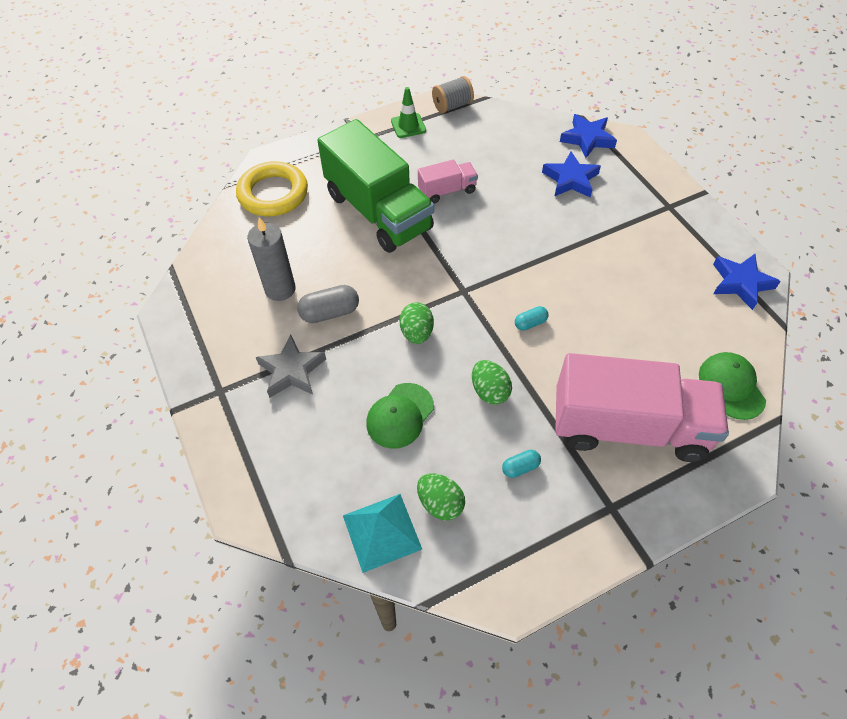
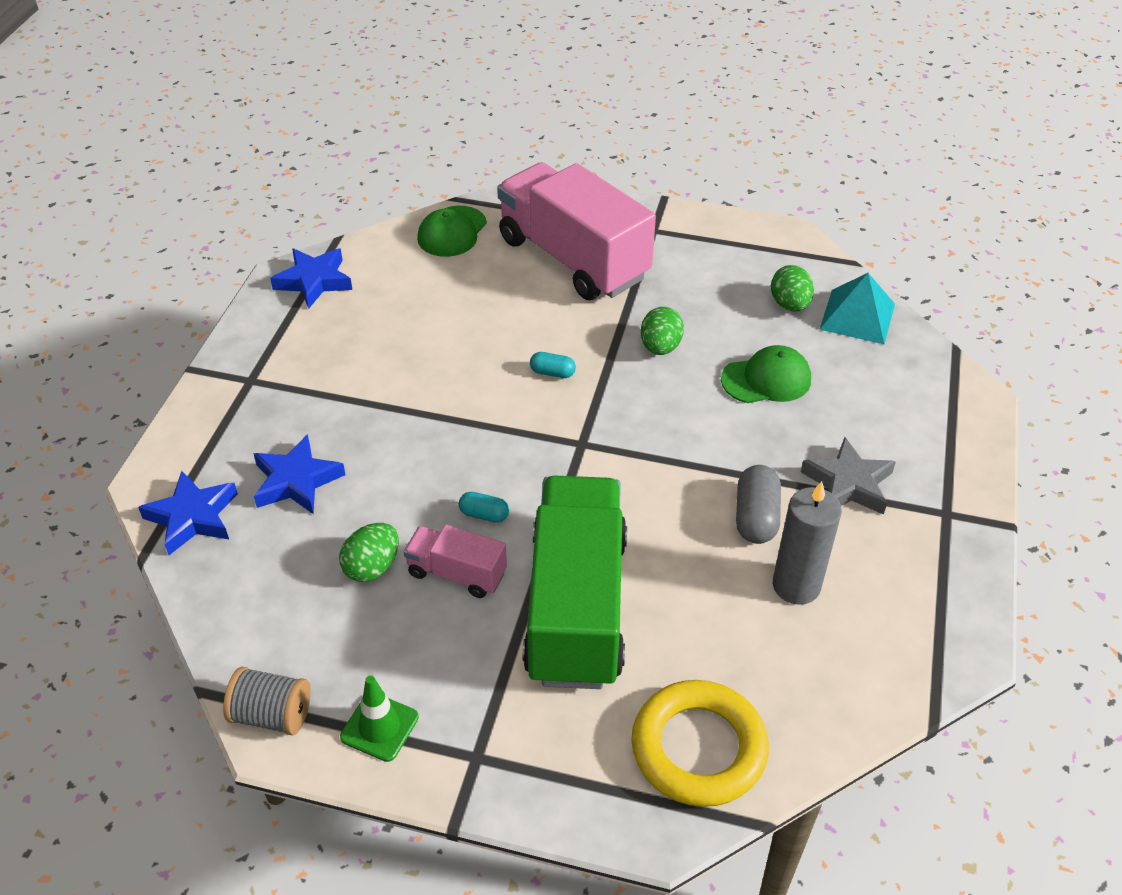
camera: 140 degrees left, 10 degrees down
(330, 312) = (756, 517): grey capsule -> grey capsule turned 75 degrees clockwise
(417, 333) = (677, 436): green egg -> green egg (372, 567)
(520, 467) = (696, 287): turquoise capsule -> turquoise capsule (484, 514)

